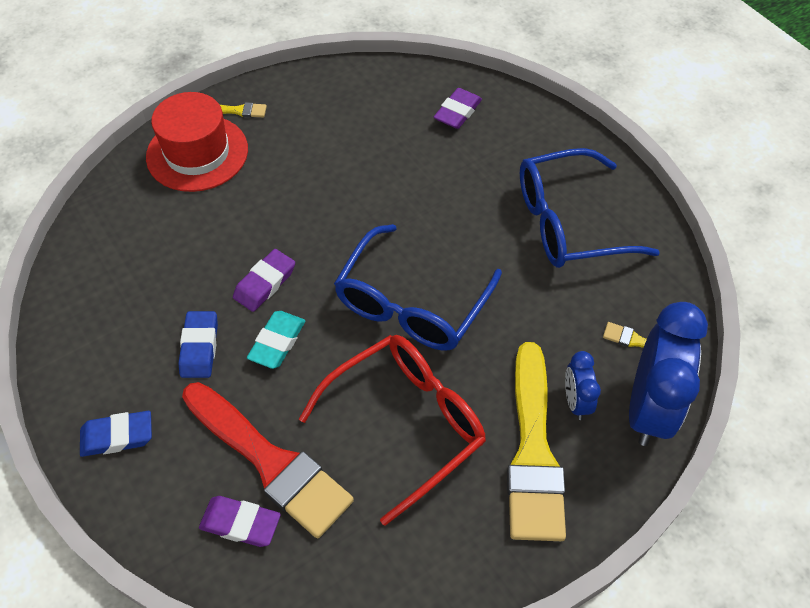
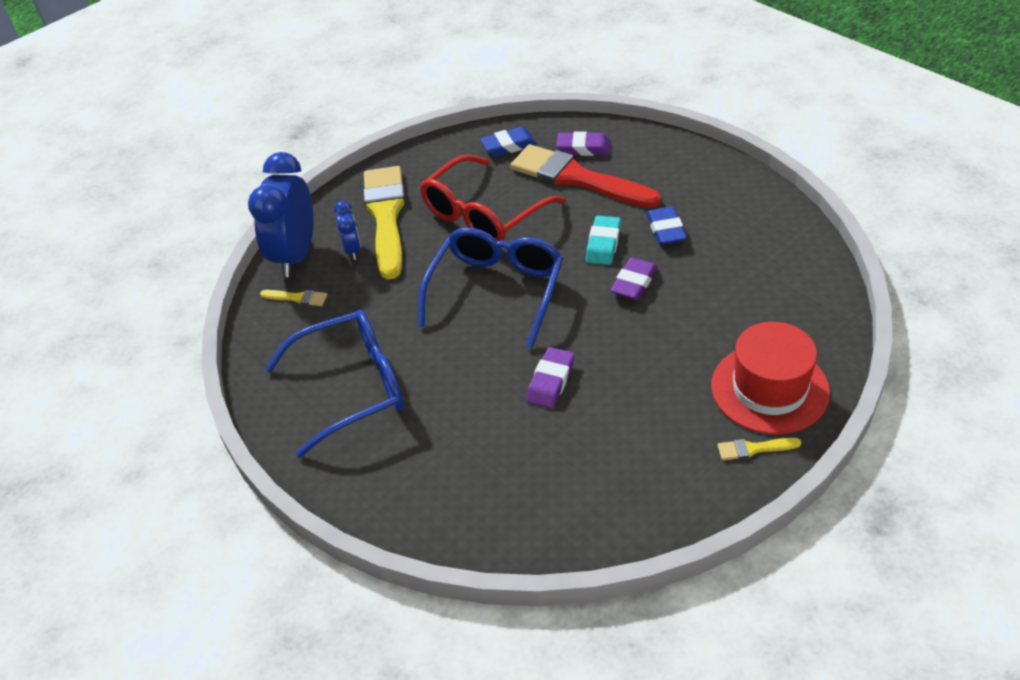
camera: 175 degrees right, 10 degrees down
(117, 436) = (695, 171): blue eraser -> blue eraser (508, 146)
(457, 112) = (484, 497): purple eraser -> purple eraser (550, 381)

